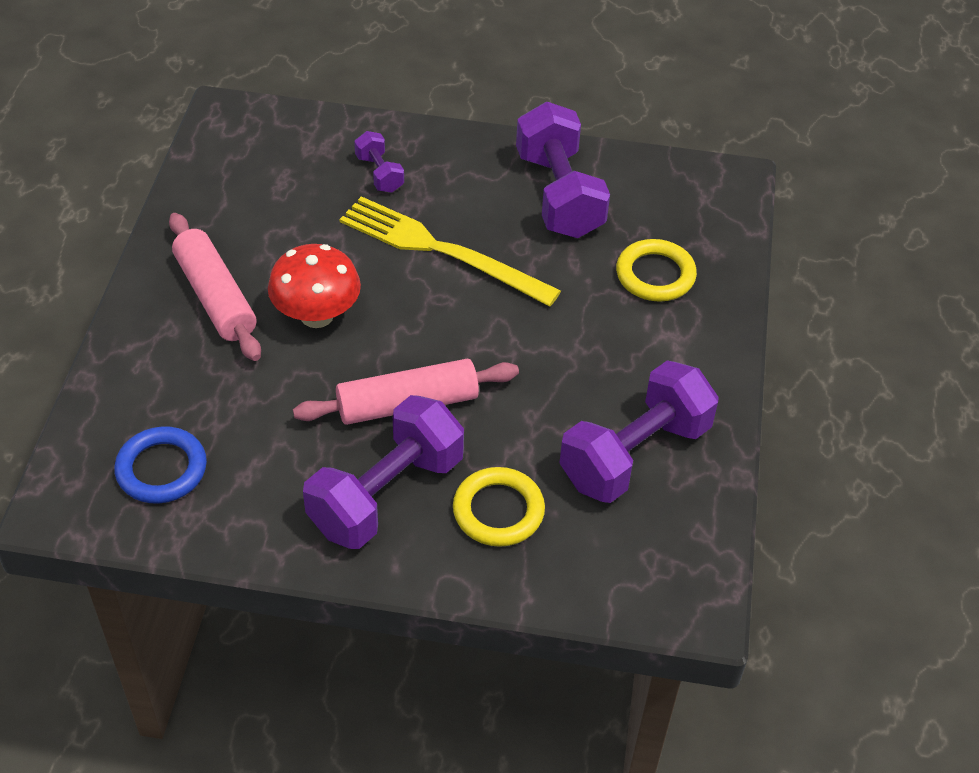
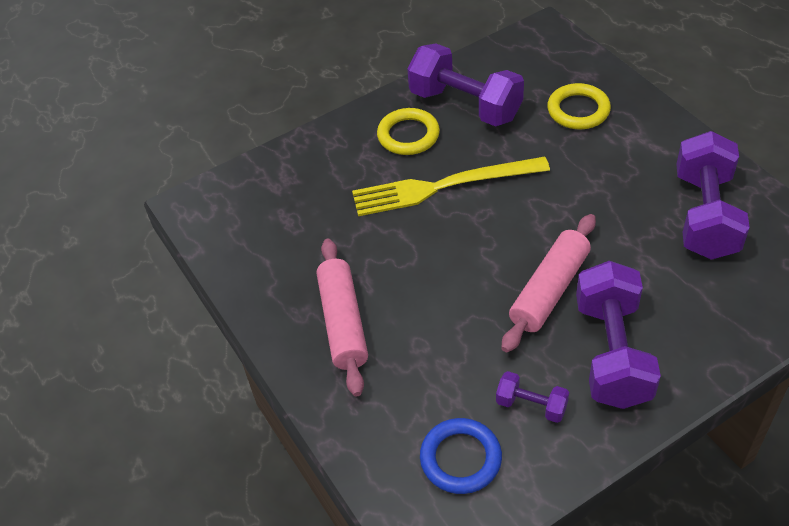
camera: 35 degrees left, 0 degrees up
(216, 297) = (343, 322): pink rolling pin -> pink rolling pin turned 60 degrees clockwise
(317, 315) = (423, 282): red mushroom -> none
(379, 174) = (343, 169): purple dumbbell -> purple dumbbell (531, 405)
(498, 511) = (683, 307): yellow ring -> yellow ring (408, 135)

